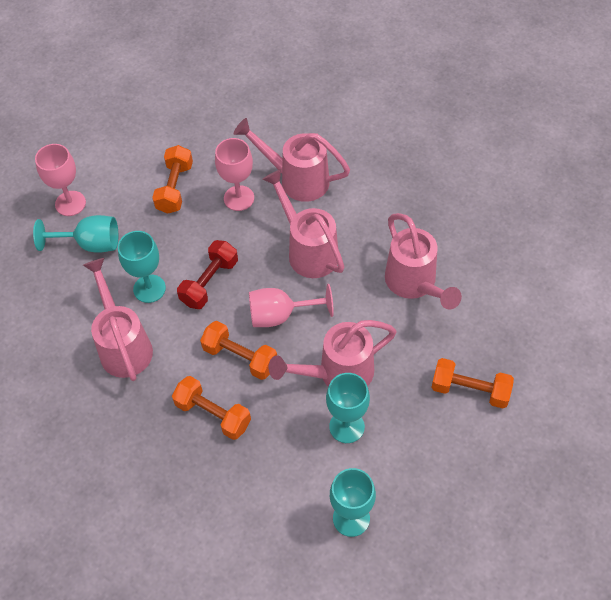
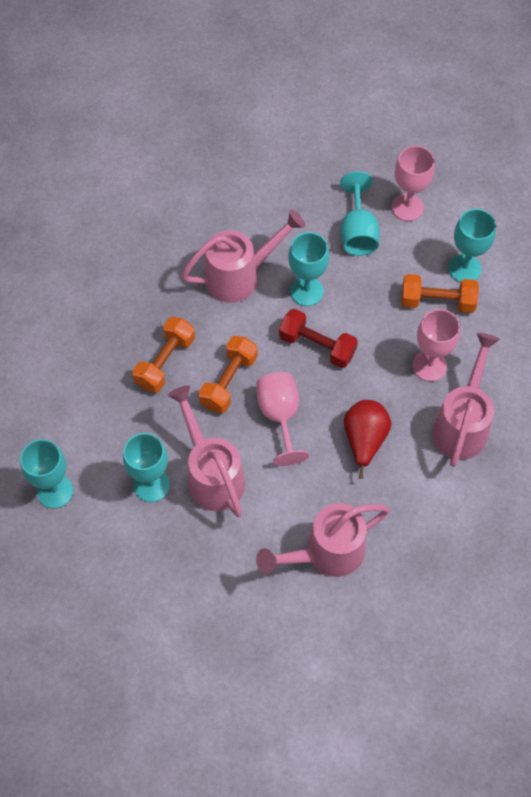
camera: 85 degrees right, 5 degrees up
(144, 166) = (464, 268): none -> turquoise goblet
(308, 250) = (364, 440): pink watering can -> red pear
(470, 390) = (193, 609): orange dumbbell -> none

